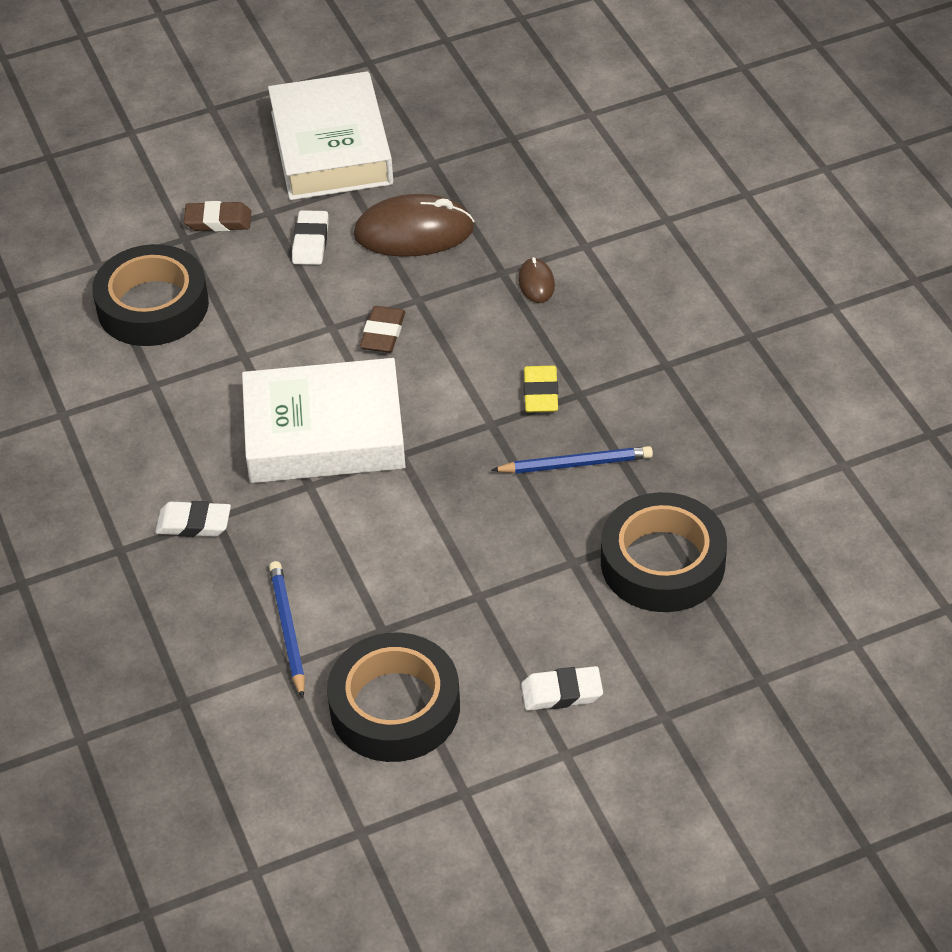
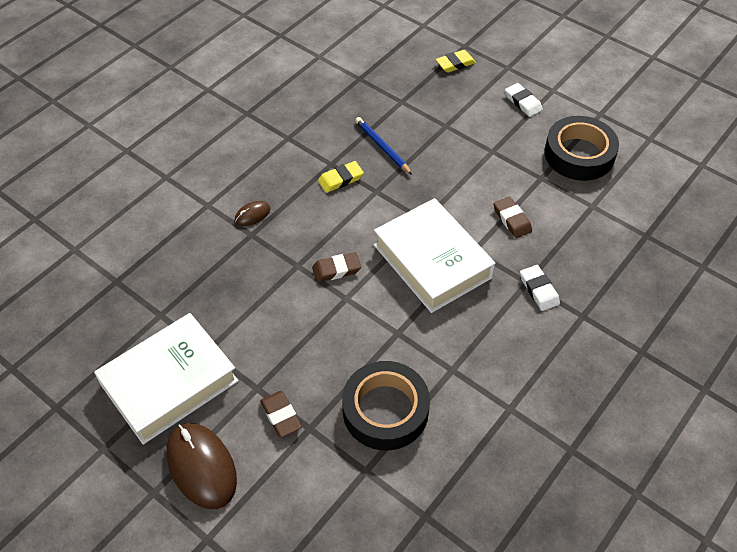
camera: 120 degrees left, 5 degrees up
(287, 630) = (571, 214): blue pencil -> none
(310, 242) = (274, 347): white eraser -> none
(330, 553) = (512, 219): none -> brown eraser
(414, 232) = (236, 294): brown mouse -> brown mouse (201, 466)
(662, 562) = (423, 95): black tape -> none
(718, 643) = (455, 64): none -> yellow eraser

